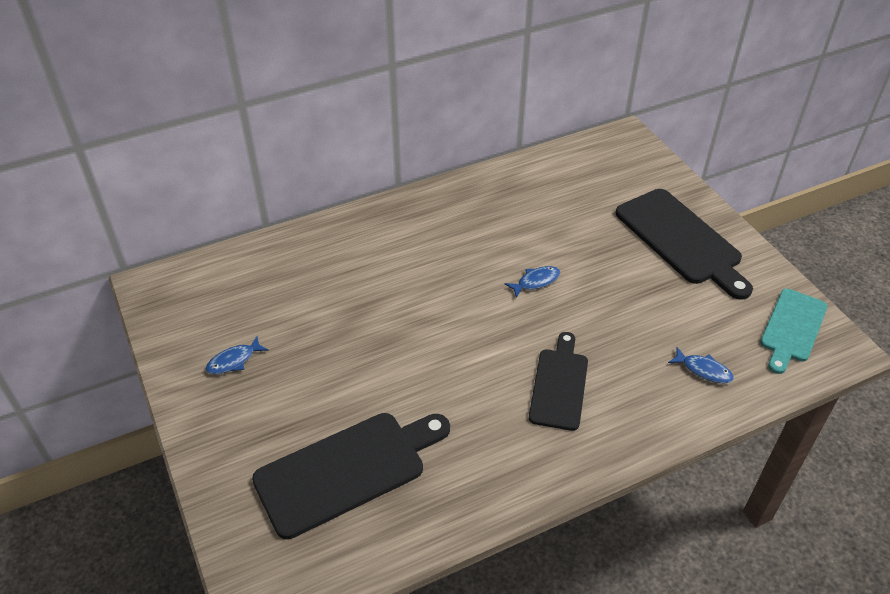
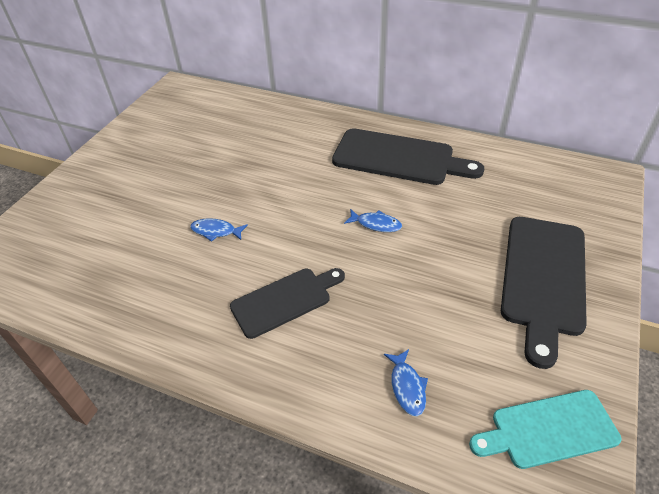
camera: 50 degrees right, 0 degrees up
(234, 361) = (150, 145): blue fish -> blue fish (216, 231)
(347, 470) = (103, 242): black cutting board -> black cutting board (398, 158)

